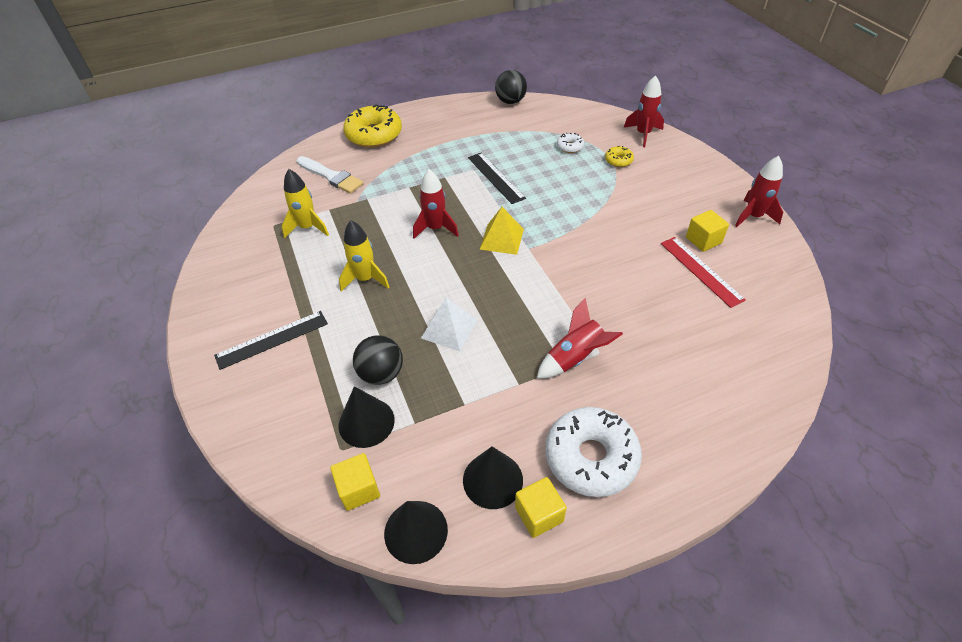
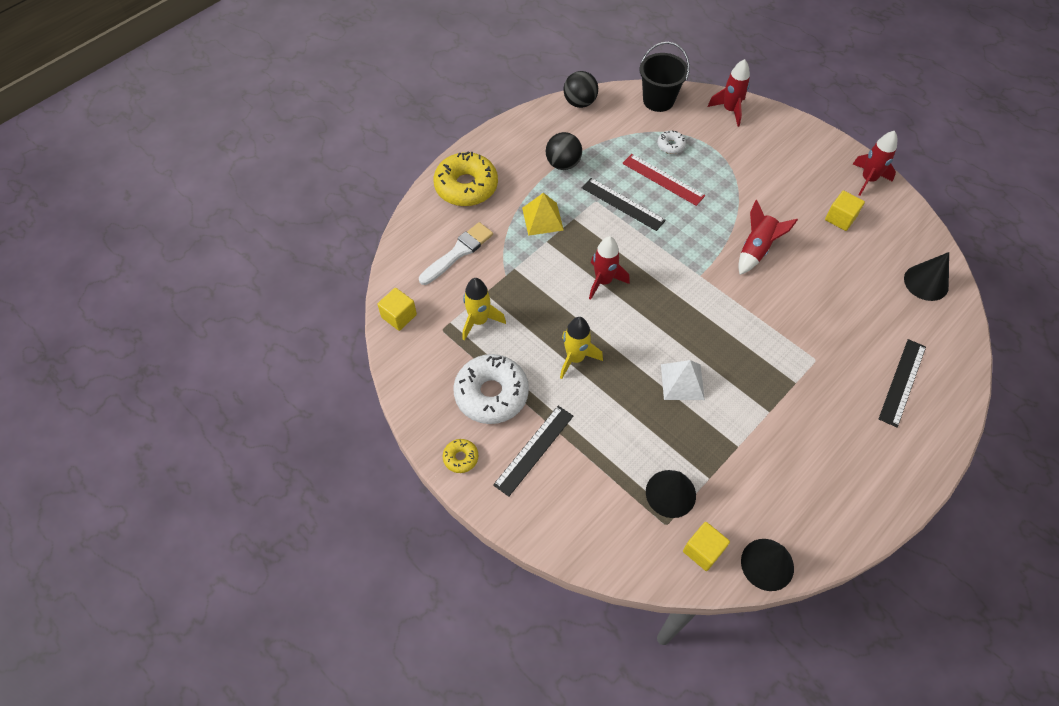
camera: 25 degrees left, 10 degrees up
(331, 176) = (458, 252): white brush -> white brush turned 60 degrees counterclockwise
(381, 374) = (653, 445): black ball -> black ball (563, 164)
(492, 480) = (798, 501): black cone -> black cone (926, 282)
(501, 239) = (670, 273): yellow pyramid -> yellow pyramid (542, 219)
(539, 514) = (846, 513): yellow cube -> yellow cube (399, 316)
(575, 357) = (799, 371): red rocket -> red rocket (756, 249)
(581, 114) = (658, 100): none -> black bucket
(591, 457) = (858, 453): white donut -> white donut (491, 394)
(618, 160) = (724, 149): yellow donut -> yellow donut (460, 458)
(686, 405) = (902, 382): none -> black ruler
(700, 271) = (853, 251): red ruler -> red ruler (663, 179)

